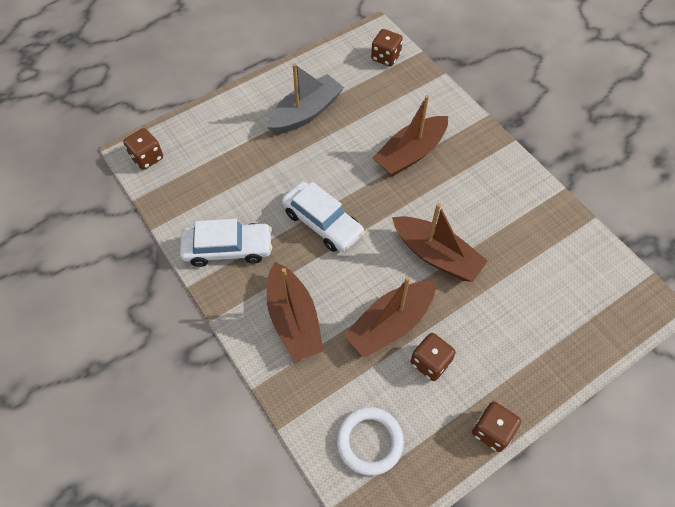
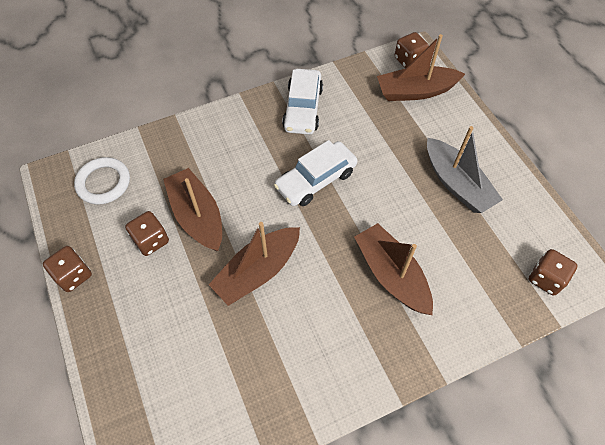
camera: 100 degrees right, 0 degrees up
(293, 319) = (223, 146): brown boat -> brown boat (415, 91)

